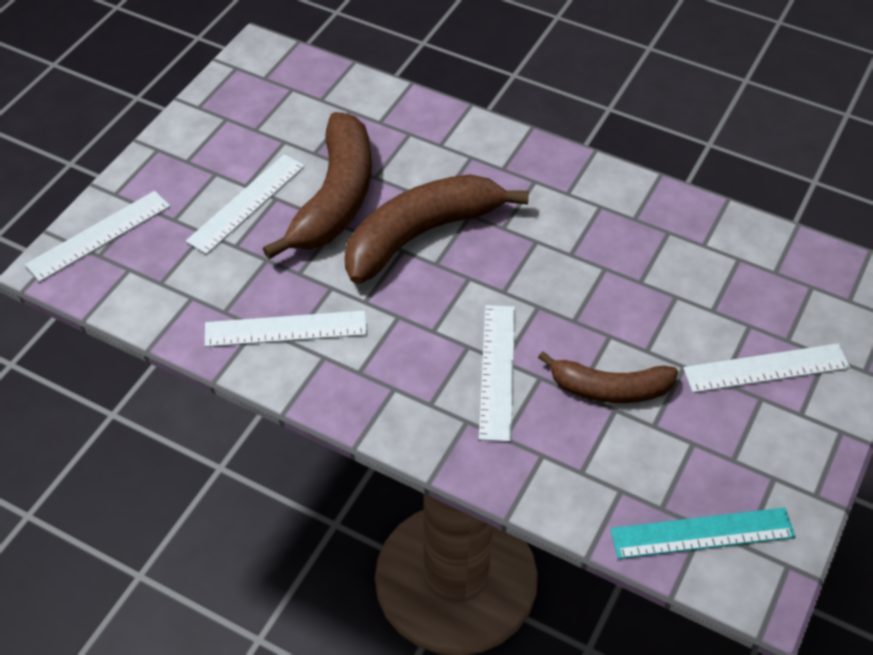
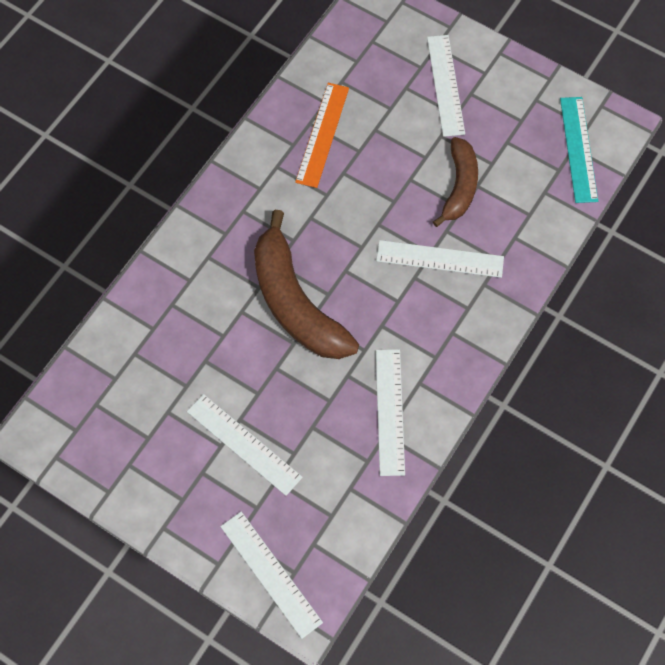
camera: 85 degrees left, 15 degrees up
(335, 198) = (246, 369): brown banana -> none
(655, 244) = (322, 134): none -> orange ruler

